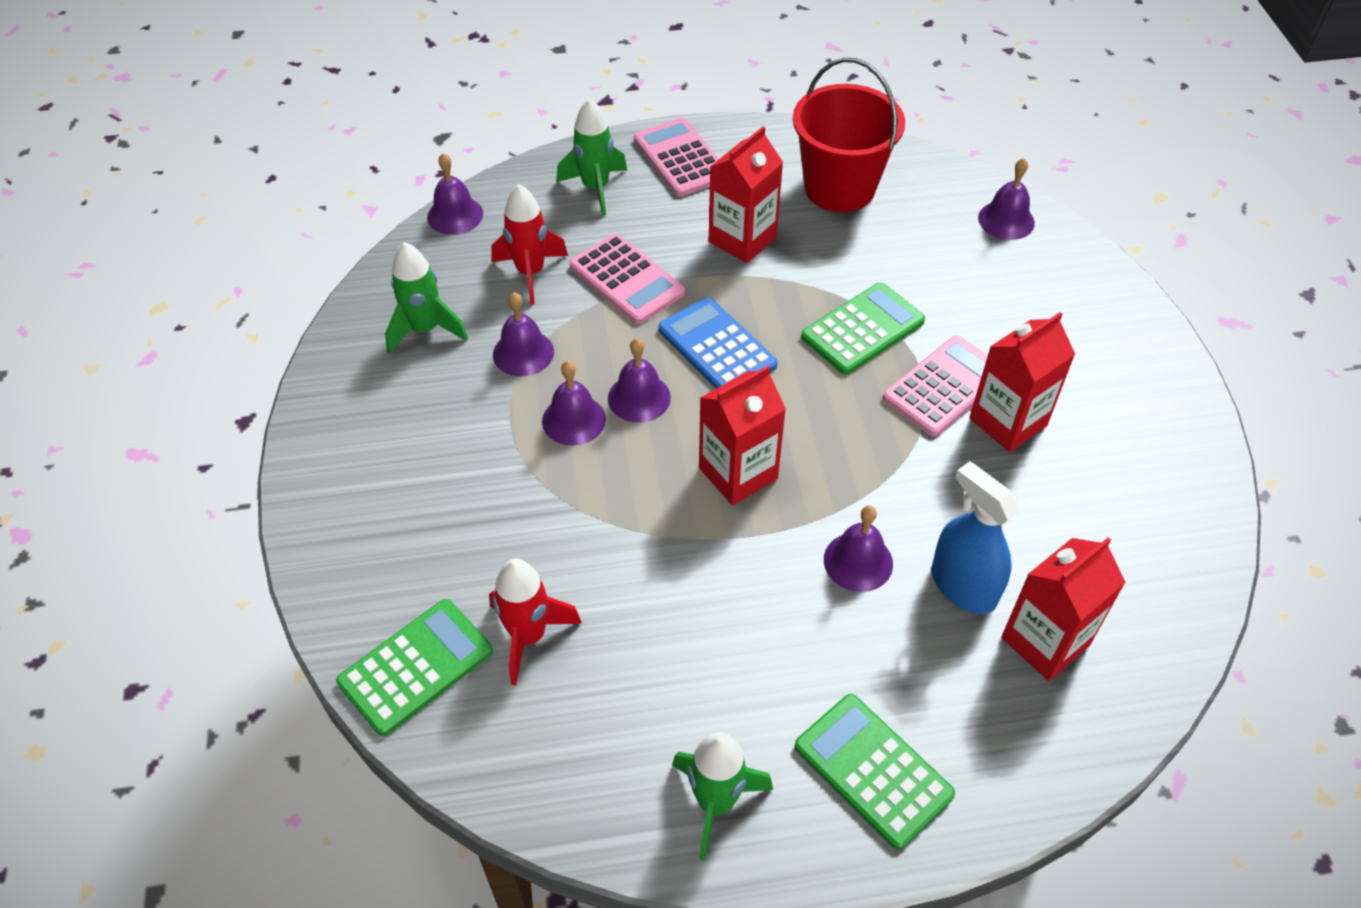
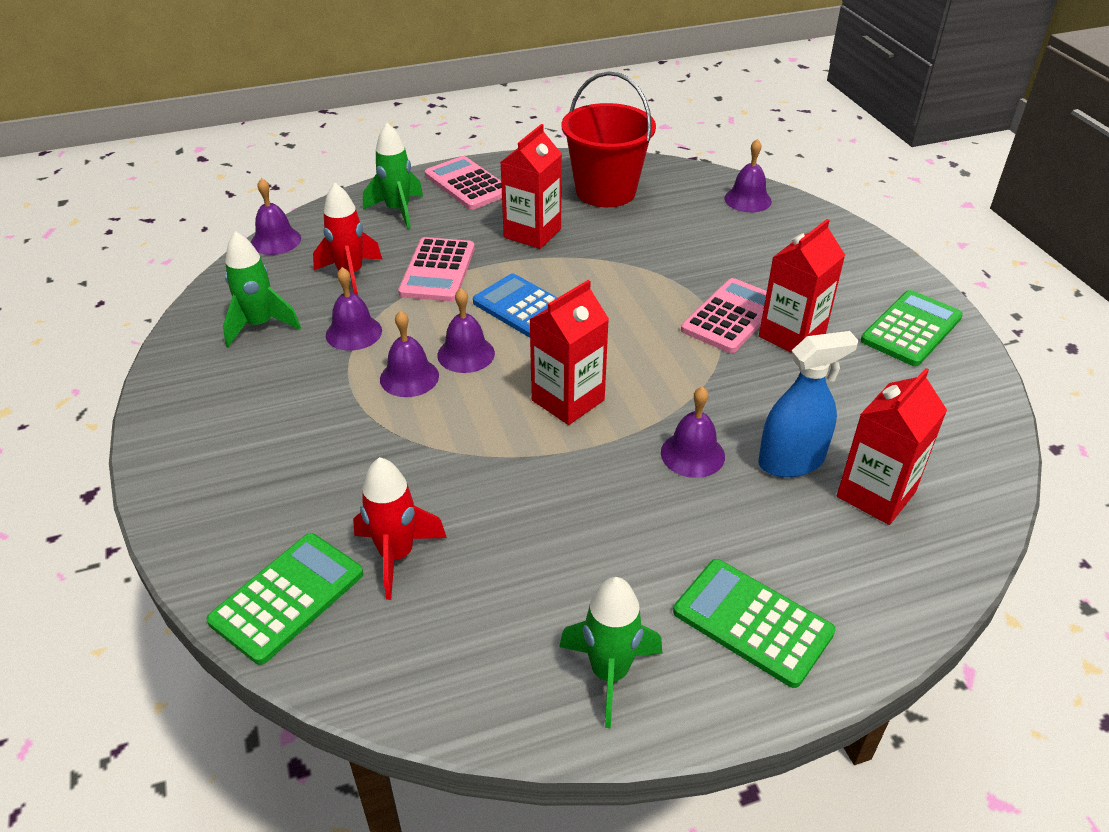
camera: 10 degrees left, 10 degrees down
(626, 280) = (437, 270): pink calculator -> pink calculator turned 60 degrees clockwise
(862, 329) = (650, 284): green calculator -> green calculator (911, 329)
(963, 586) = (791, 461): blue spray bottle -> blue spray bottle turned 120 degrees clockwise

